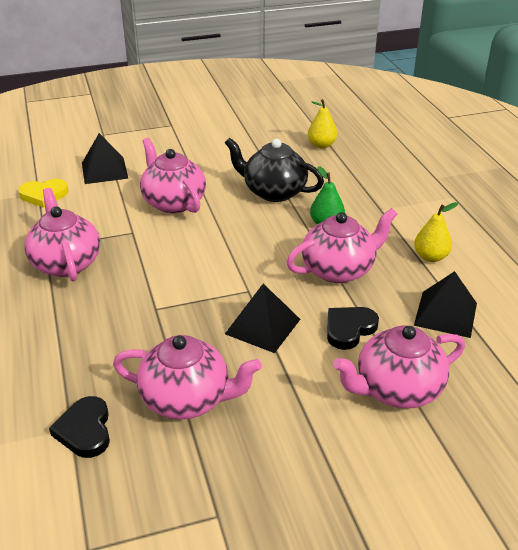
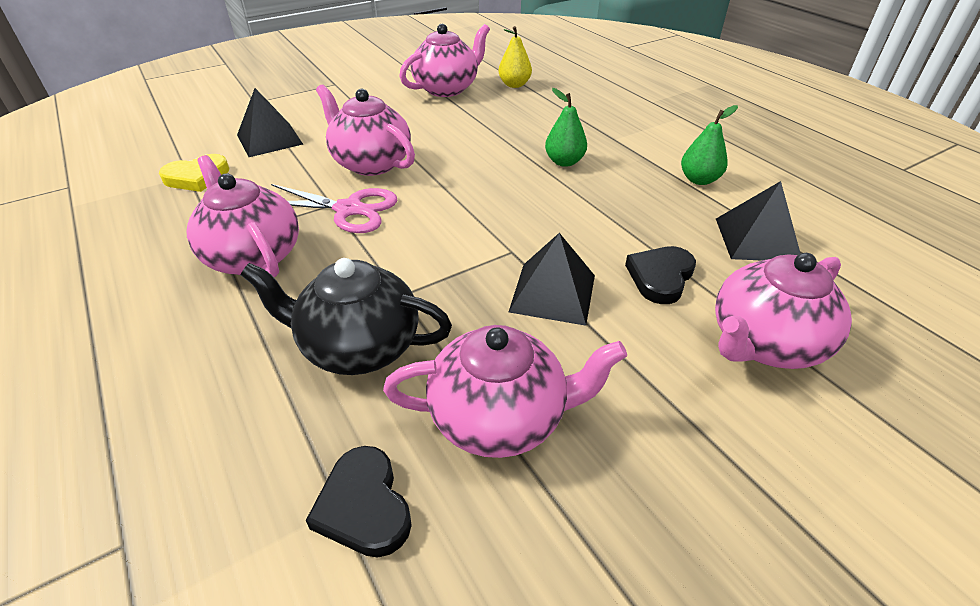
camera: 15 degrees left, 5 degrees up
(143, 238) = (349, 209): none -> pink scissors
(273, 192) = (486, 136): black teapot -> black teapot (358, 346)
(339, 270) = (607, 209): pink teapot -> pink teapot (447, 88)
(430, 257) = (699, 180): yellow pear -> green pear

